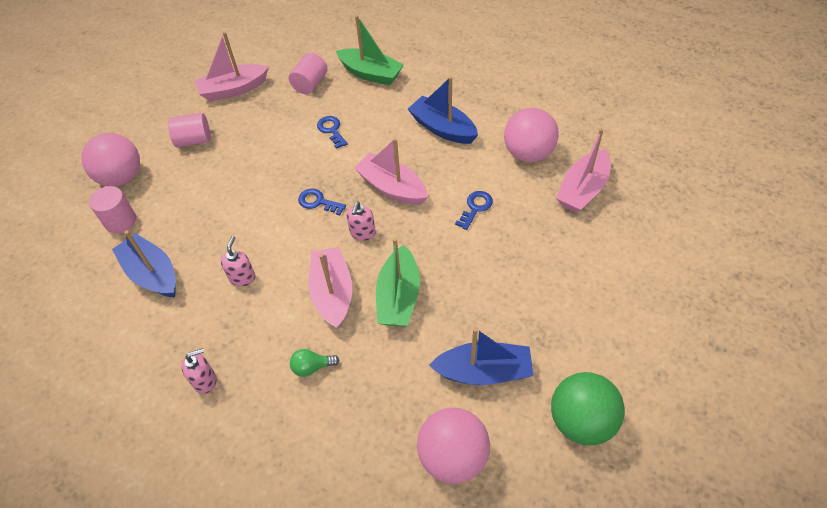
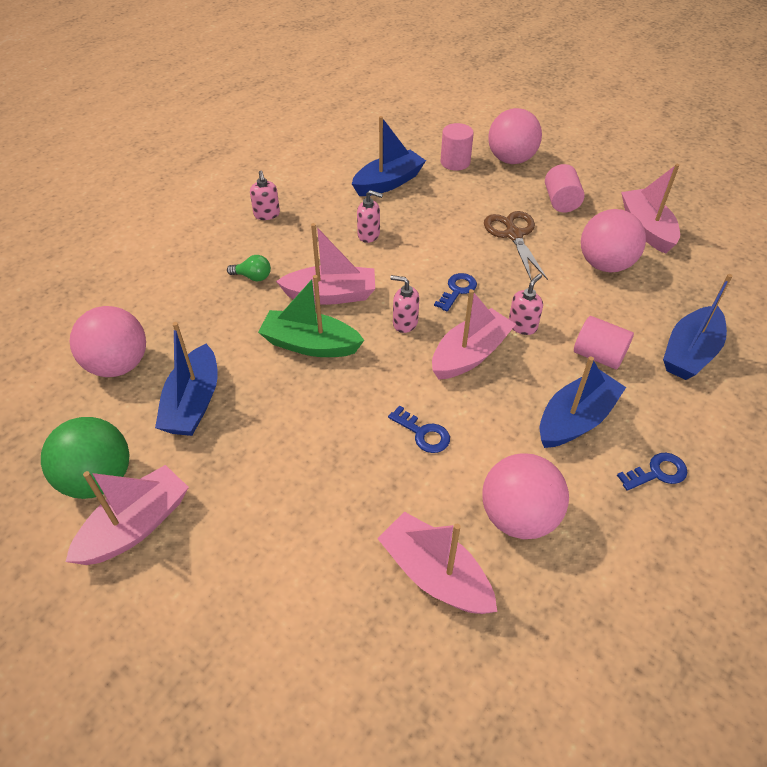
camera: 95 degrees right, 5 degrees down
(242, 169) = (513, 235): none -> brown scissors
(280, 113) = (605, 264): none -> pink ball
(310, 84) = (662, 292): pink cylinder -> pink cylinder (598, 355)
(312, 367) = (253, 277): green light bulb -> green light bulb turned 105 degrees clockwise
(331, 130) = (574, 307): blue key -> blue key (657, 472)
(356, 159) = (522, 326): none -> pink soap dispenser
(371, 74) = (689, 353): green boat -> blue boat
(612, 374) = (136, 526): none -> pink boat

